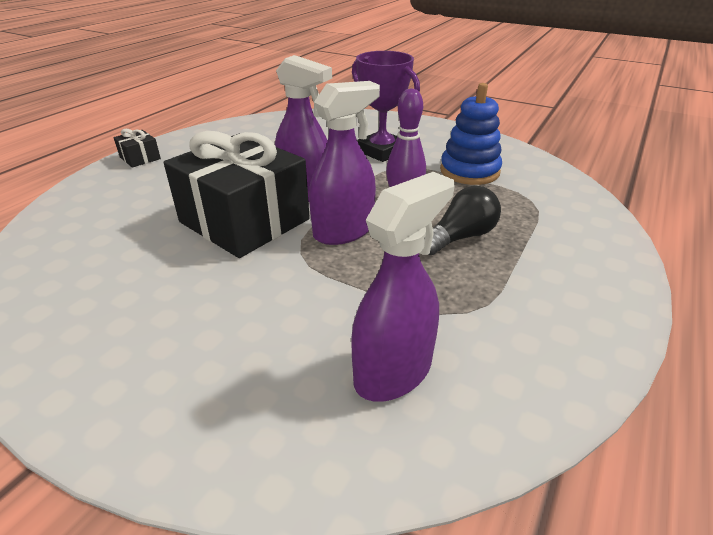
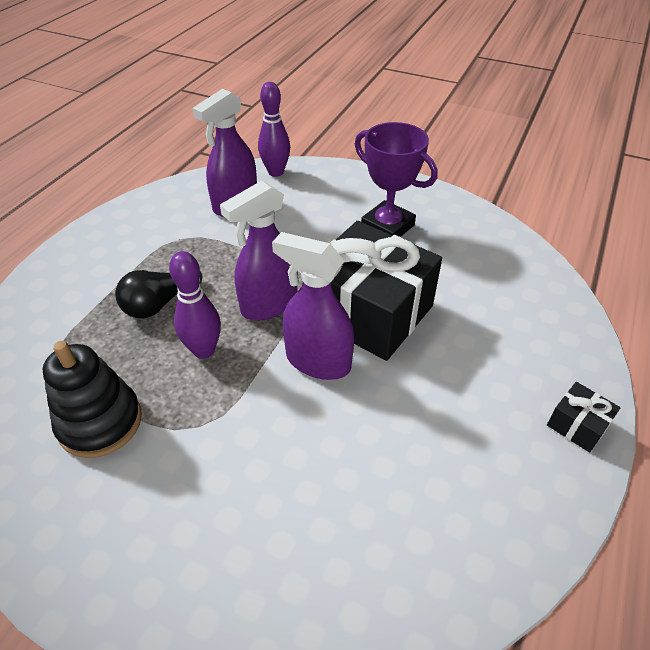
camera: 175 degrees right, 10 degrees up
(311, 462) = (276, 172): none -> purple bowling pin
(381, 151) = (218, 474): purple trophy -> purple trophy (387, 227)
(469, 171) = (100, 422): blue stacking toy -> black stacking toy

